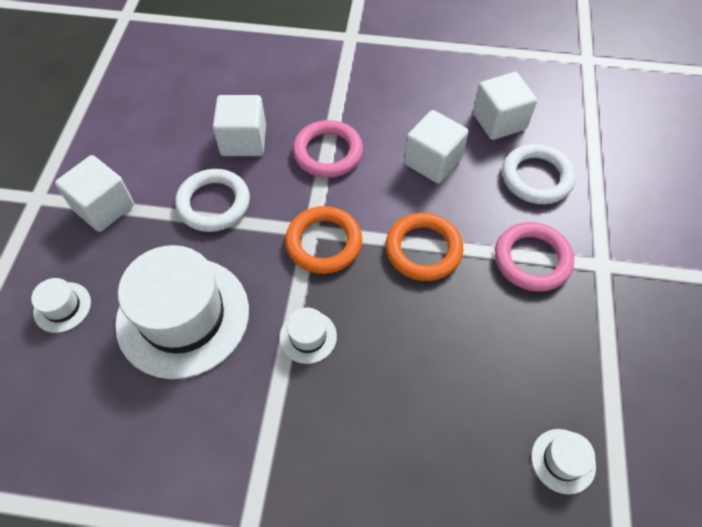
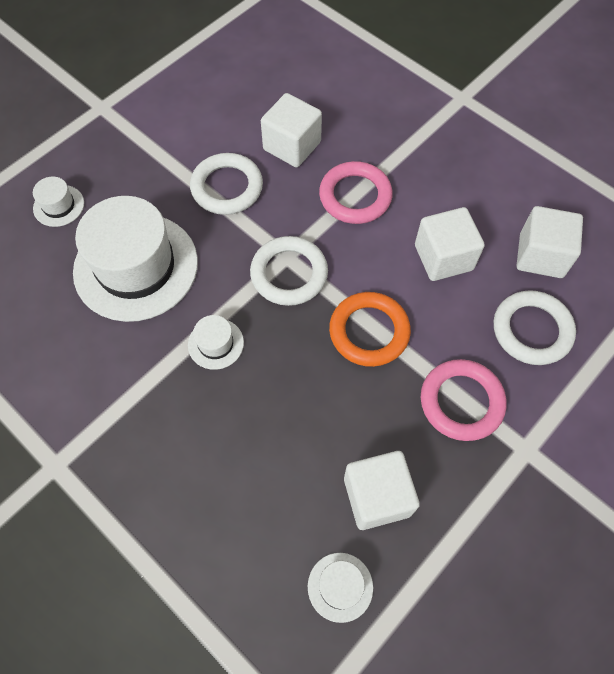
camera: 35 degrees right, 5 degrees up
(104, 207) = (143, 142): white cube -> white cube (377, 496)
(323, 243) = (289, 274): orange ring -> white ring

